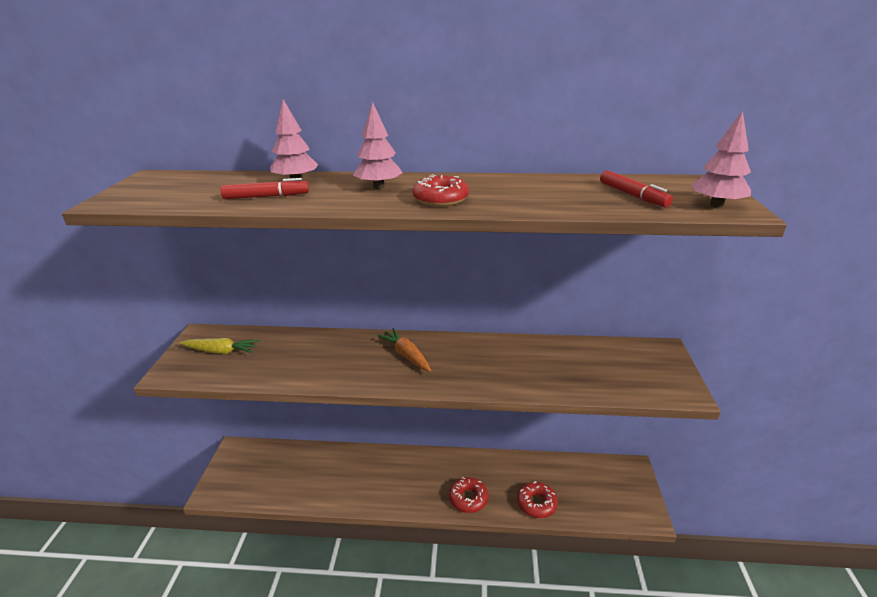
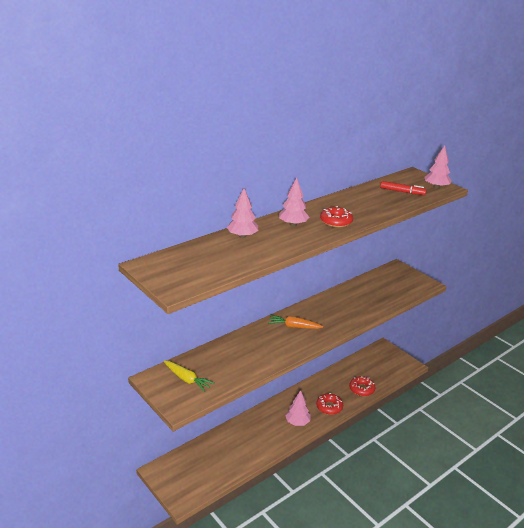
camera: 45 degrees left, 0 degrees up
(220, 351) = (186, 379): yellow carrot -> yellow carrot turned 75 degrees clockwise
(266, 196) = (254, 251): red marker -> none
(411, 491) = (297, 422): none -> pink tree

